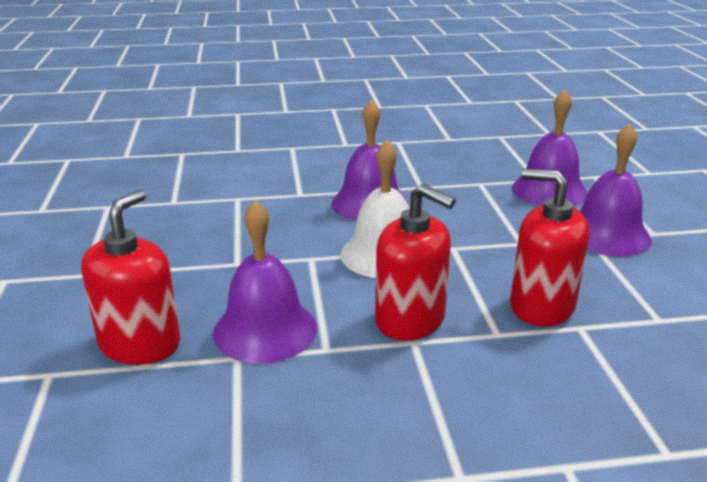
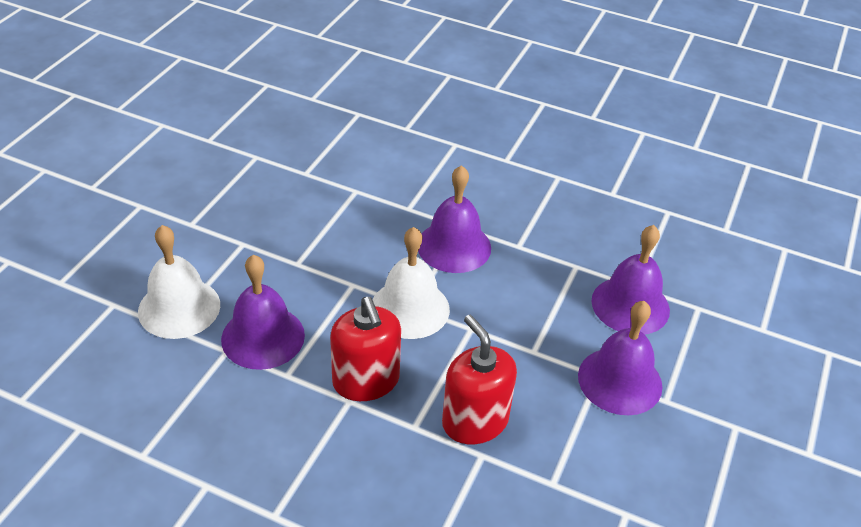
camera: 30 degrees right, 15 degrees up
(140, 344) = (179, 308): red soap dispenser -> white bell

